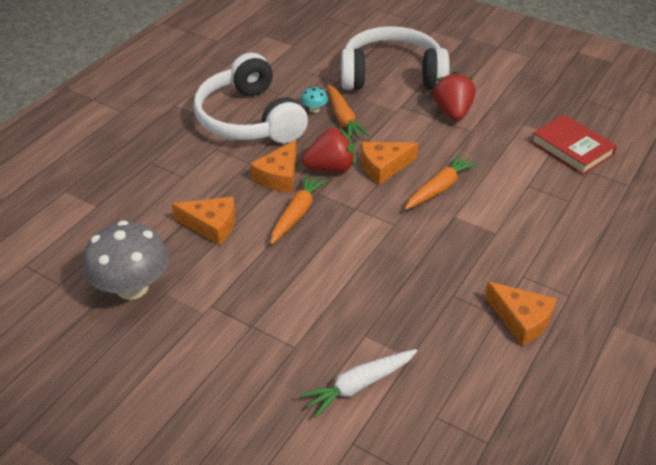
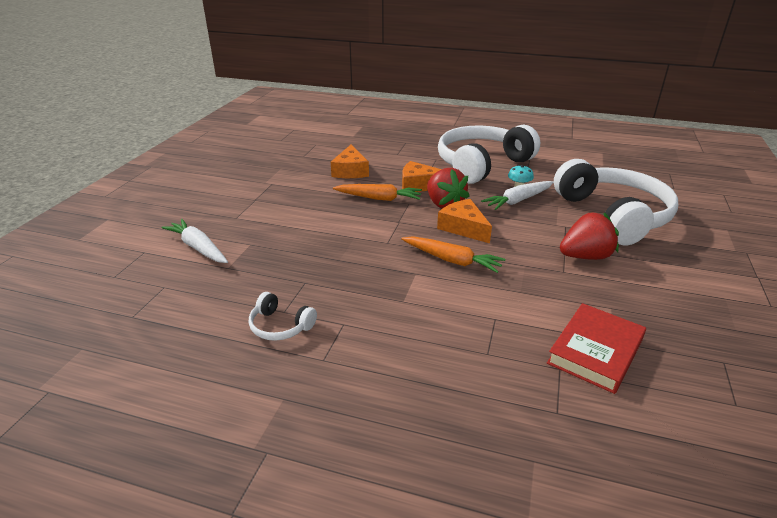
camera: 75 degrees right, 10 degrees down
(132, 287) = (283, 158): grey mushroom -> none
(343, 118) = (518, 200): orange carrot -> white carrot
(521, 320) = (280, 326): orange cheese -> white headphones

